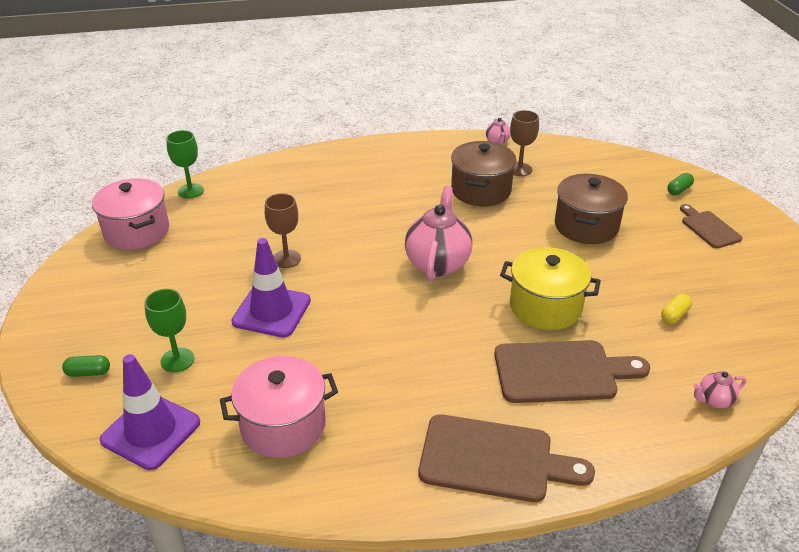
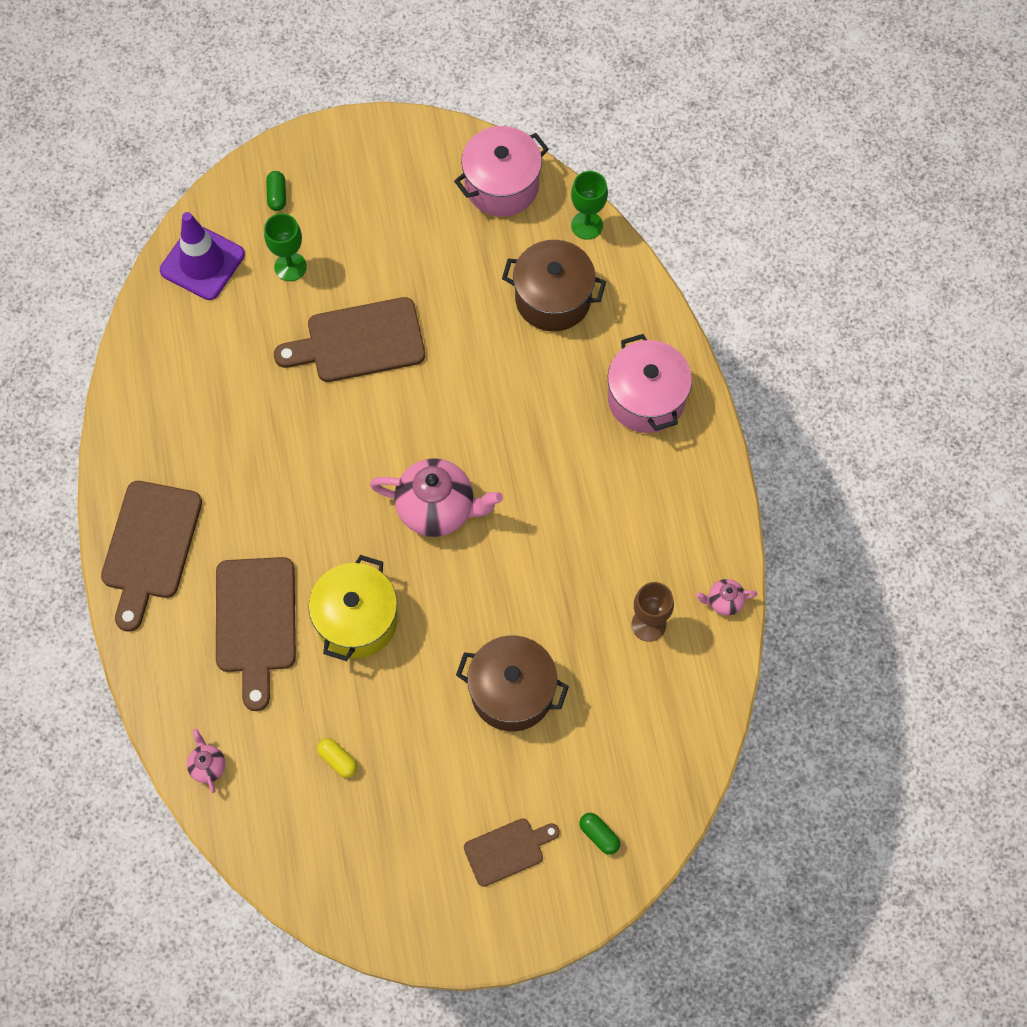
camera: 90 degrees right, 30 degrees up
(271, 311) = (358, 341): purple traffic cone -> brown cutting board
(283, 425) = (201, 368): pink pot -> pink pot (646, 398)
(286, 259) = (448, 347): brown goblet -> none
(481, 190) = (594, 569): brown pot -> brown pot (553, 299)

